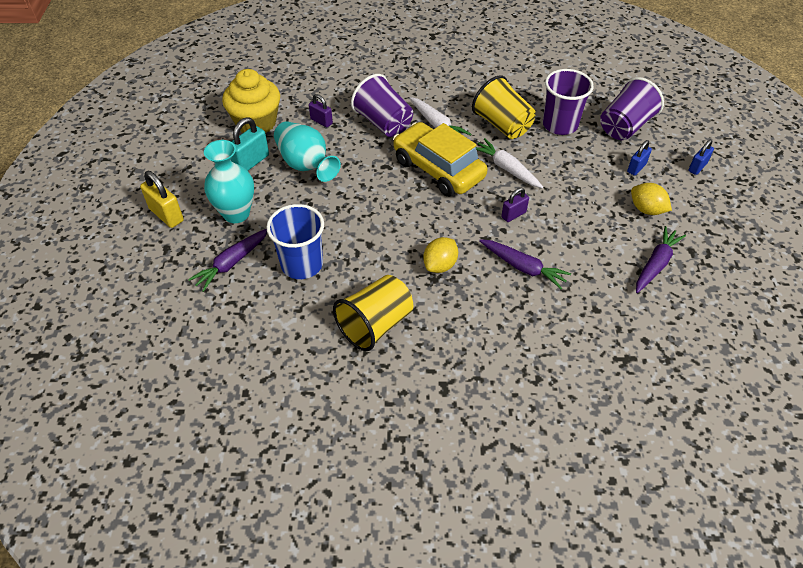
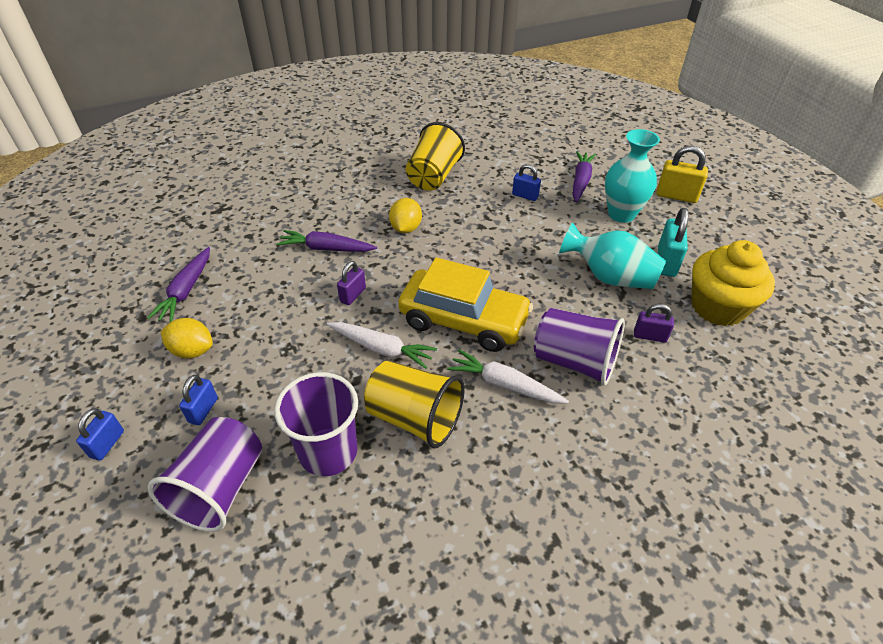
camera: 155 degrees right, 5 degrees down
(302, 264) = (525, 196): blue cup -> blue padlock

